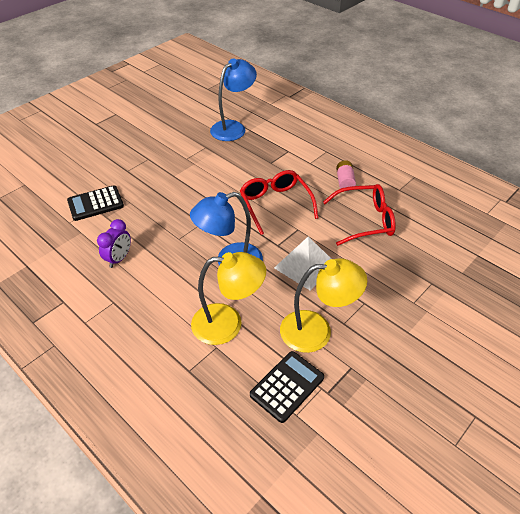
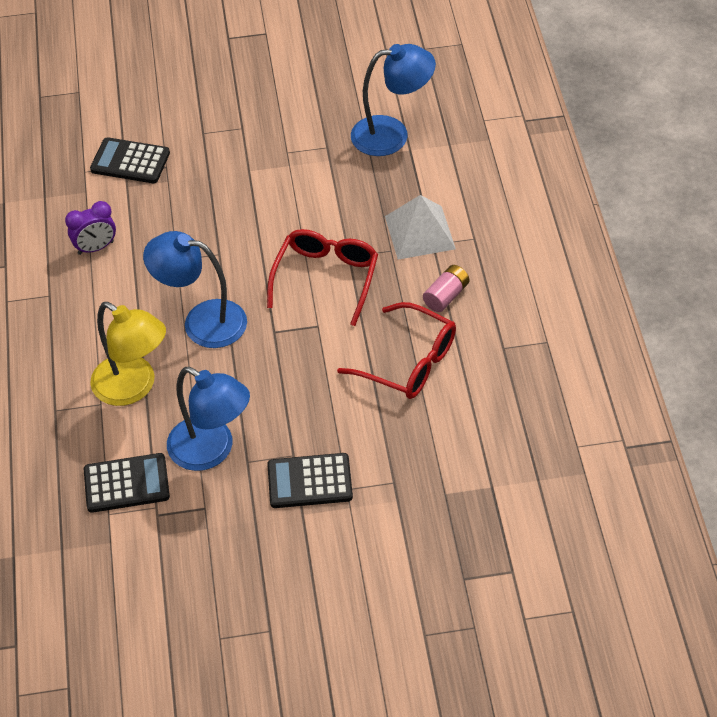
camera: 40 degrees right, 5 degrees up
(305, 265) = (277, 374): white pyramid -> white pyramid (419, 232)
(317, 330) = (211, 451): yellow lamp -> blue lamp
(390, 311) = (309, 481): none -> black calculator

